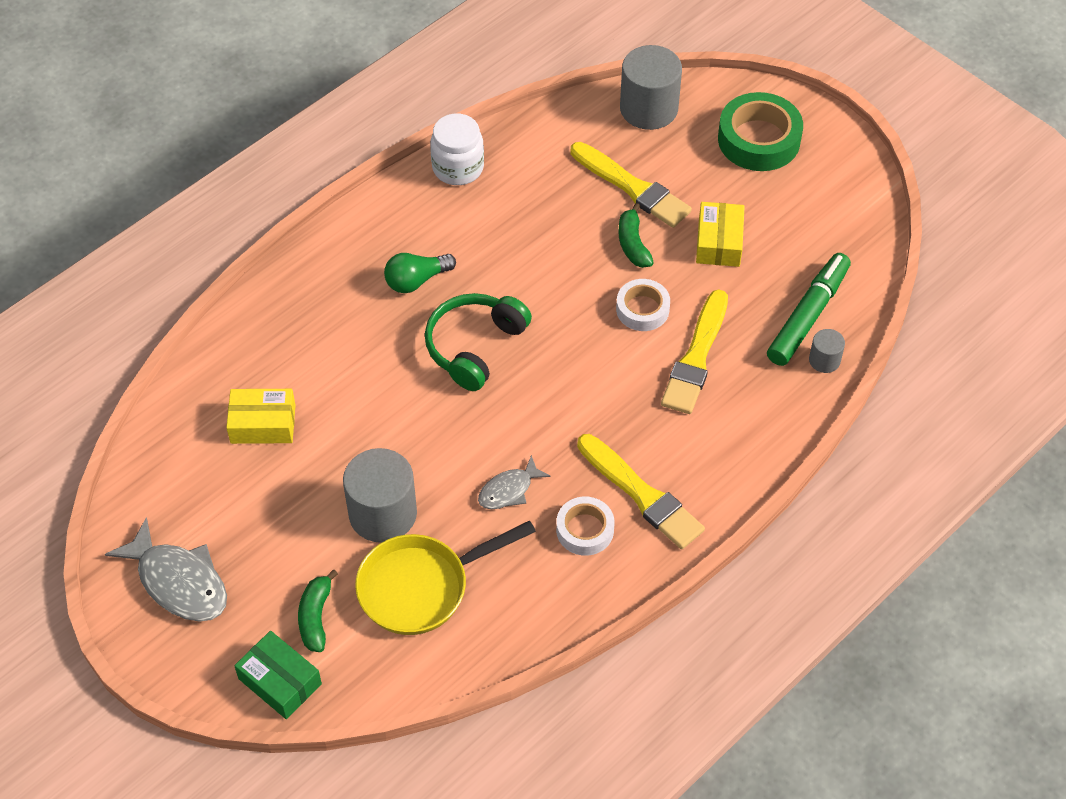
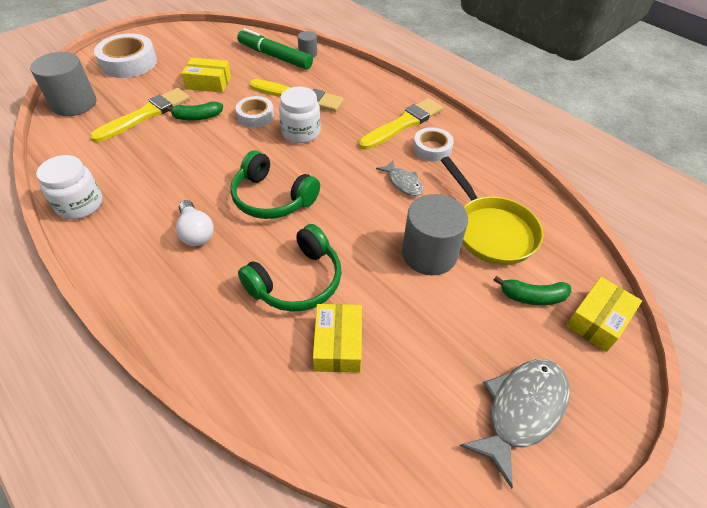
camera: 90 degrees left, 5 degrees down
(280, 681) = (597, 320): green box -> yellow box
(344, 382) = (297, 281): none -> green headphones
(416, 280) = (196, 232): green light bulb -> white light bulb
(609, 366) = (301, 132): none -> white jar
(759, 139) = (129, 62): green tape -> white tape

